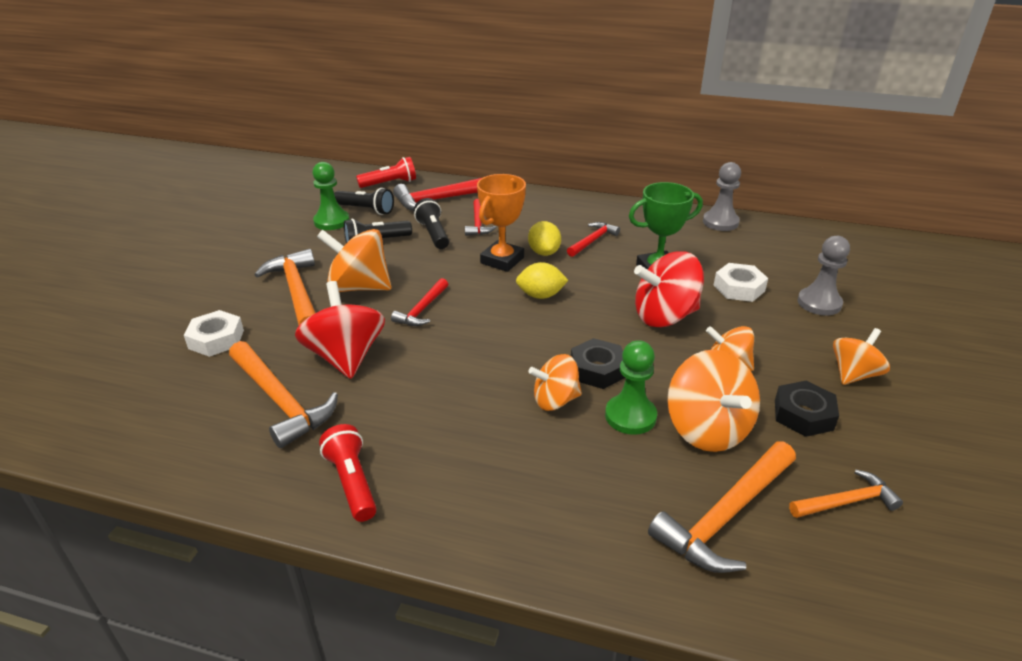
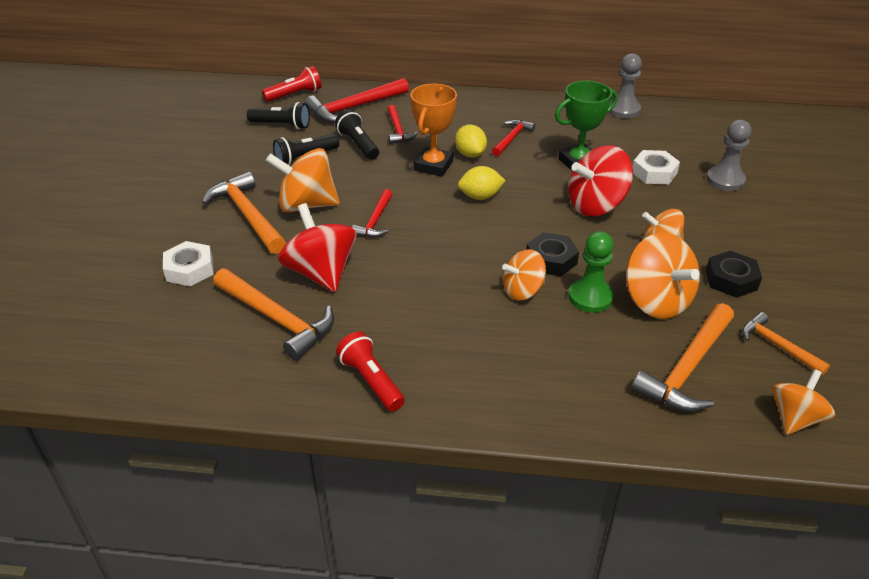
camera: 10 degrees left, 5 degrees up
(331, 221) = (252, 140): green pawn -> none
(846, 502) = (778, 345): orange hammer -> orange hammer turned 105 degrees counterclockwise
(854, 374) = (765, 241): orange spinning top -> orange spinning top (795, 418)

